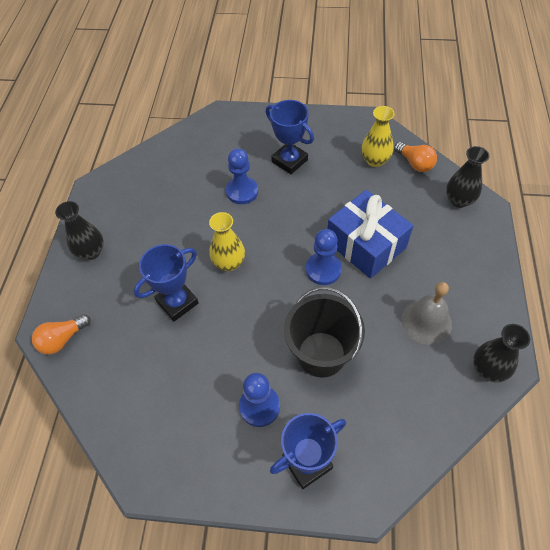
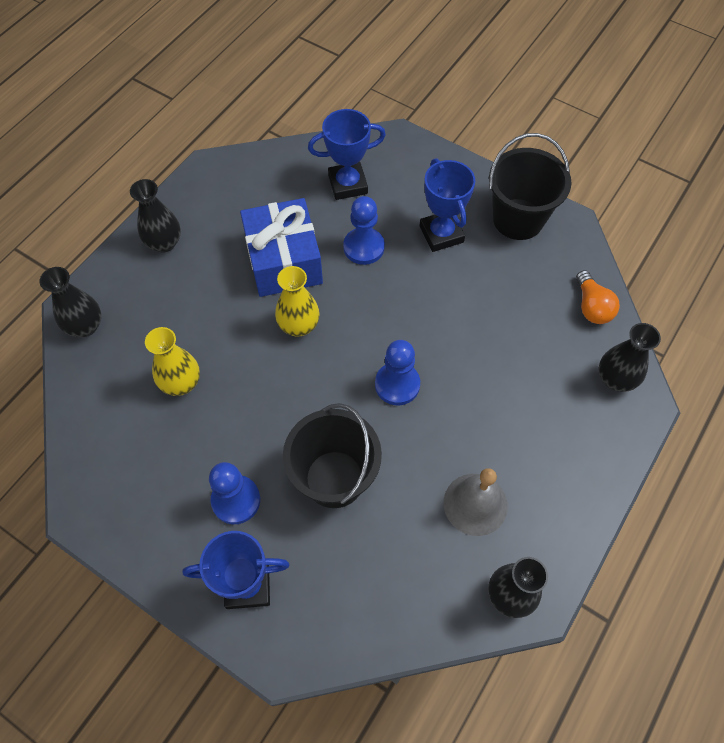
camera: 25 degrees right, 5 degrees up
(62, 339) = (85, 326): orange light bulb -> black vase
(177, 302) = (219, 343): blue trophy -> blue trophy (348, 184)
(333, 131) = (518, 219): none -> black bucket
(366, 244) = (465, 379): blue gift -> blue gift (284, 261)
(375, 160) = (544, 280): yellow vase -> yellow vase (181, 383)

